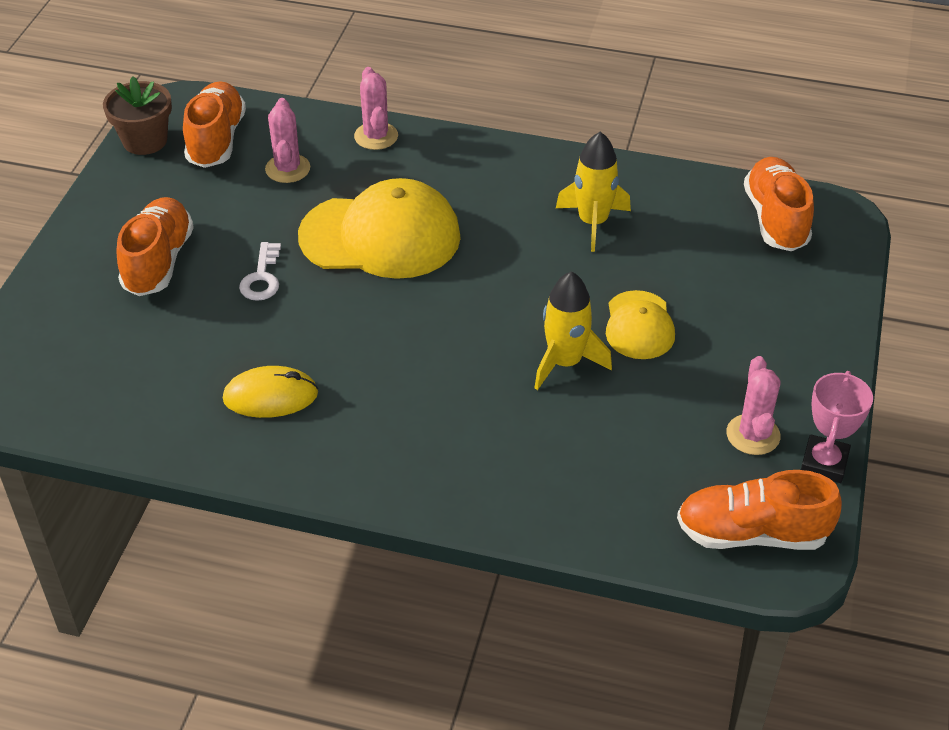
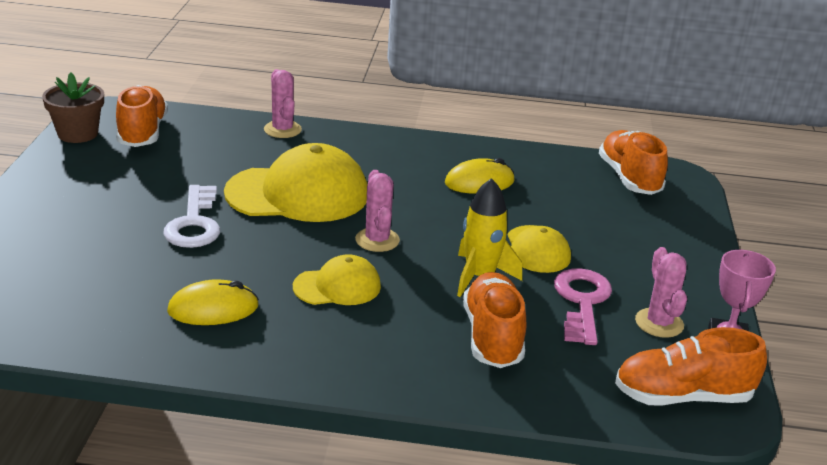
camera: 10 degrees left, 15 degrees down
(158, 261) = (96, 214): orange shoe -> orange shoe (492, 336)
(262, 278) = (194, 224): white key -> white key, size x1.53
(287, 169) = (208, 151): pink cactus -> pink cactus (377, 240)
(405, 371) = (337, 286): none -> yellow cap
(593, 222) = (479, 182): yellow rocket -> yellow mouse
(672, 401) = (582, 301): none -> pink key

